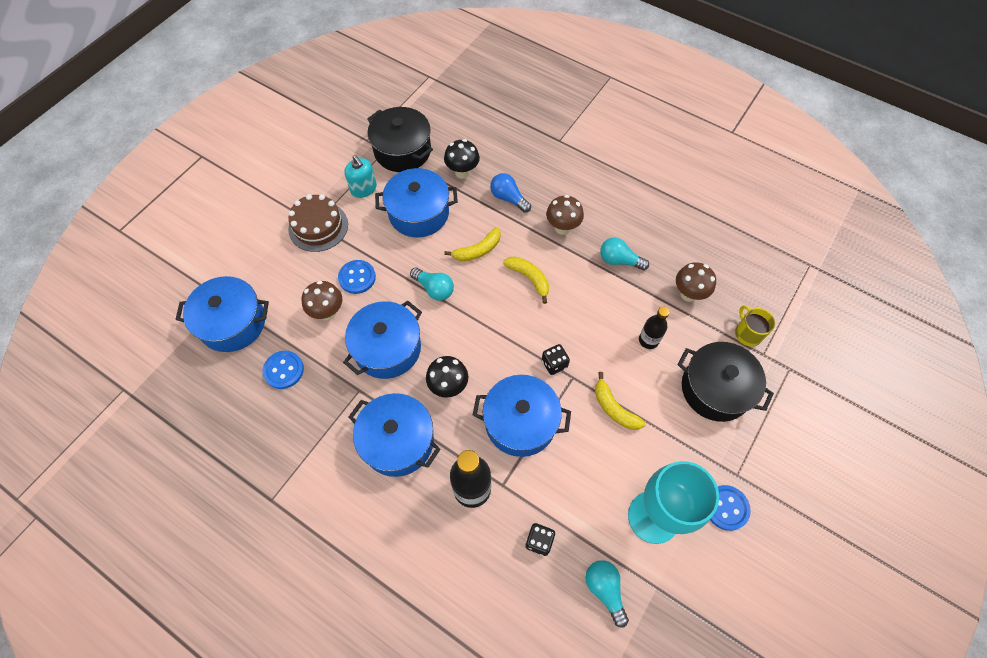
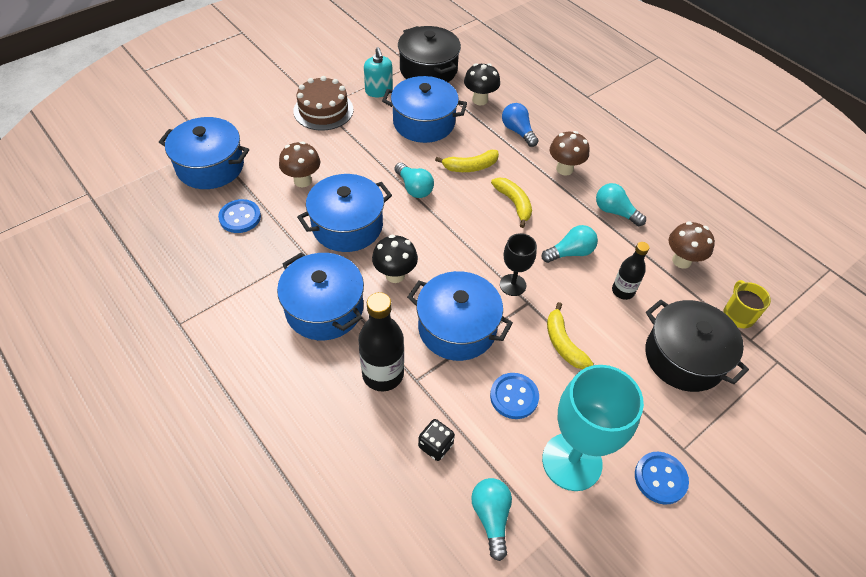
camera: 15 degrees right, 10 degrees down
(357, 277) = (342, 160): blue button -> blue button (514, 396)
(554, 364) = (513, 285): black dice -> black goblet
(593, 315) = (570, 253): none -> turquoise light bulb

